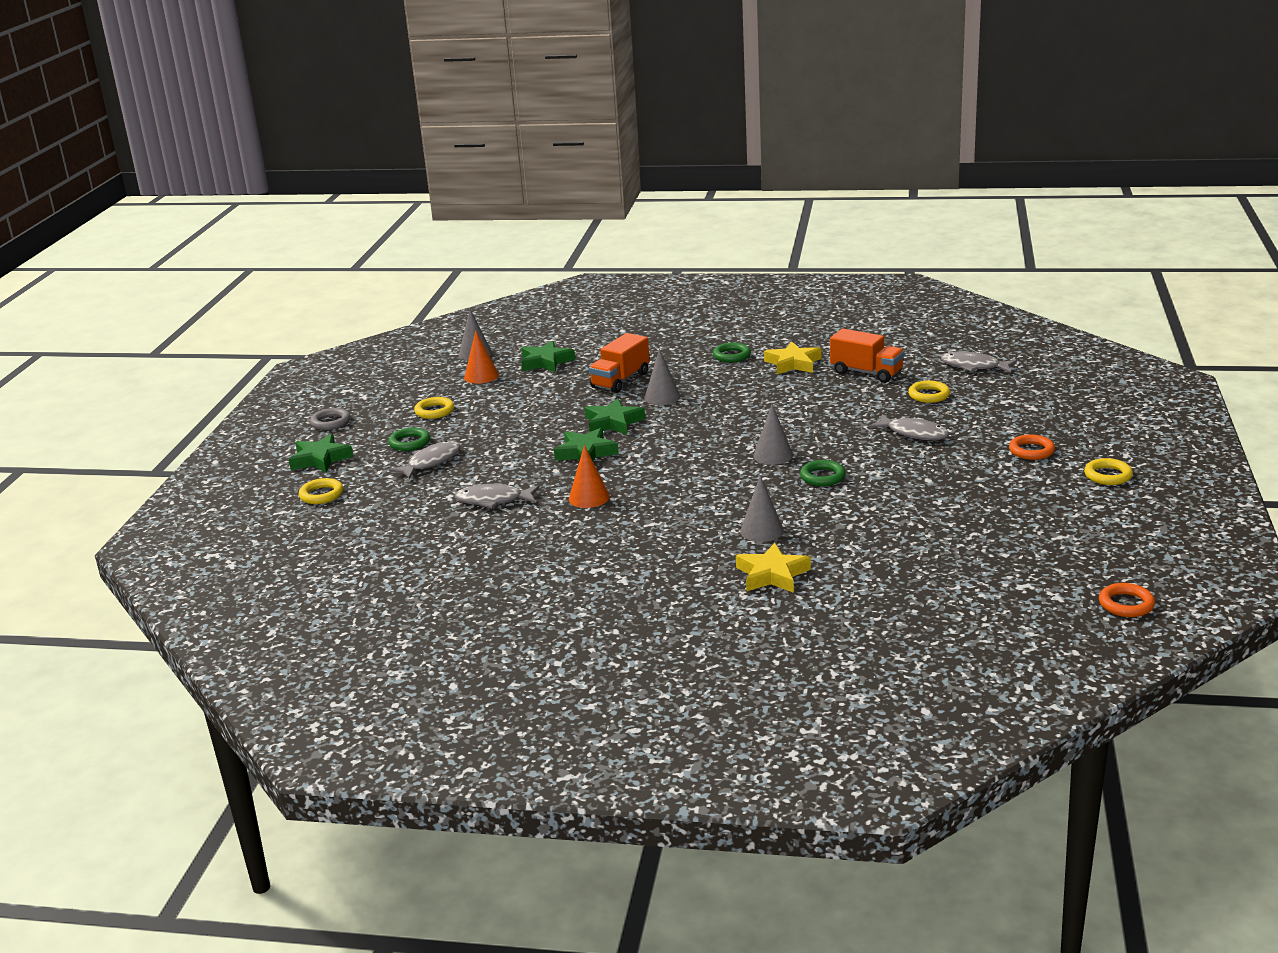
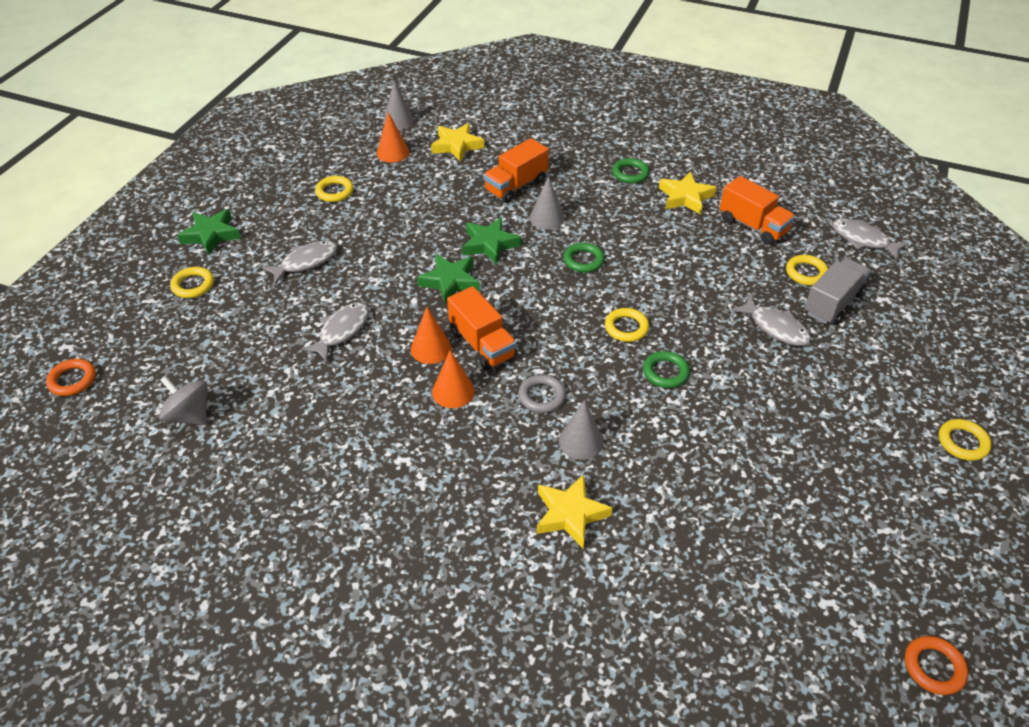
camera: 10 degrees right, 20 degrees up
(330, 422) = (239, 187): grey ring -> grey ring (542, 396)
(369, 577) = (189, 415): none -> grey spinning top
(409, 443) = (297, 230): green ring -> green ring (583, 260)
(493, 500) = (342, 331): grey fish -> grey fish turned 105 degrees clockwise
(545, 362) = (457, 145): green star -> yellow star
(624, 520) = (453, 391): none -> orange cone
(638, 487) = (482, 344): none -> orange truck
(773, 455) = (626, 327): grey cone -> yellow ring
(961, 410) = (832, 303): none -> grey truck
(1031, 451) = (890, 383): orange ring -> orange ring (72, 380)

